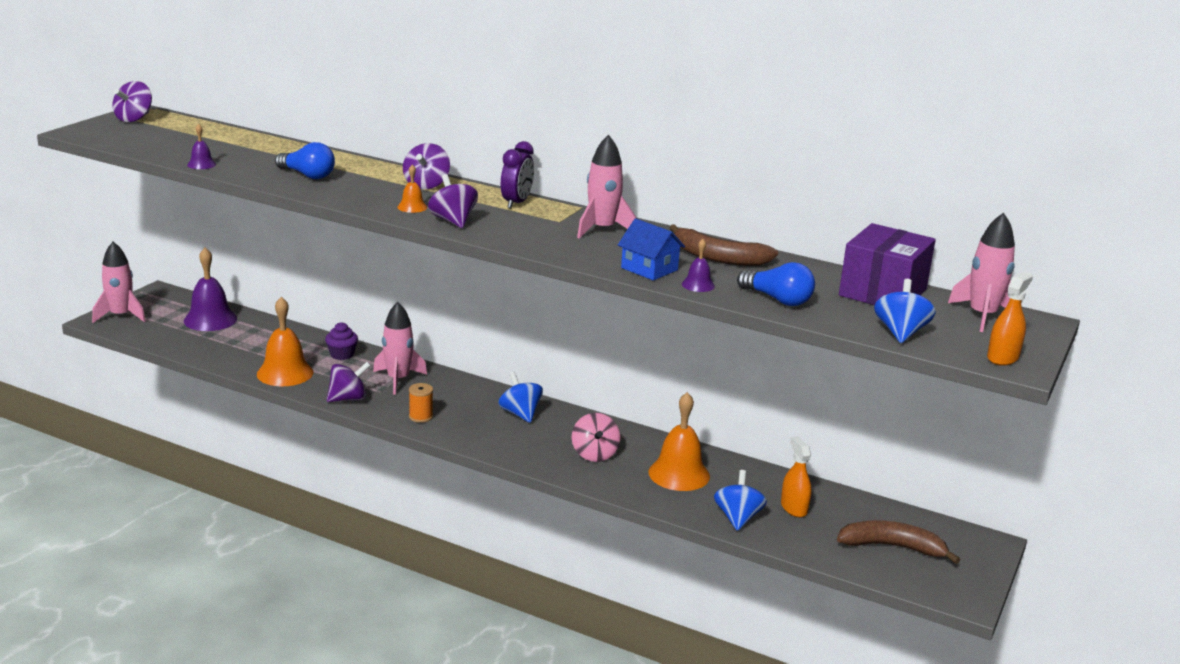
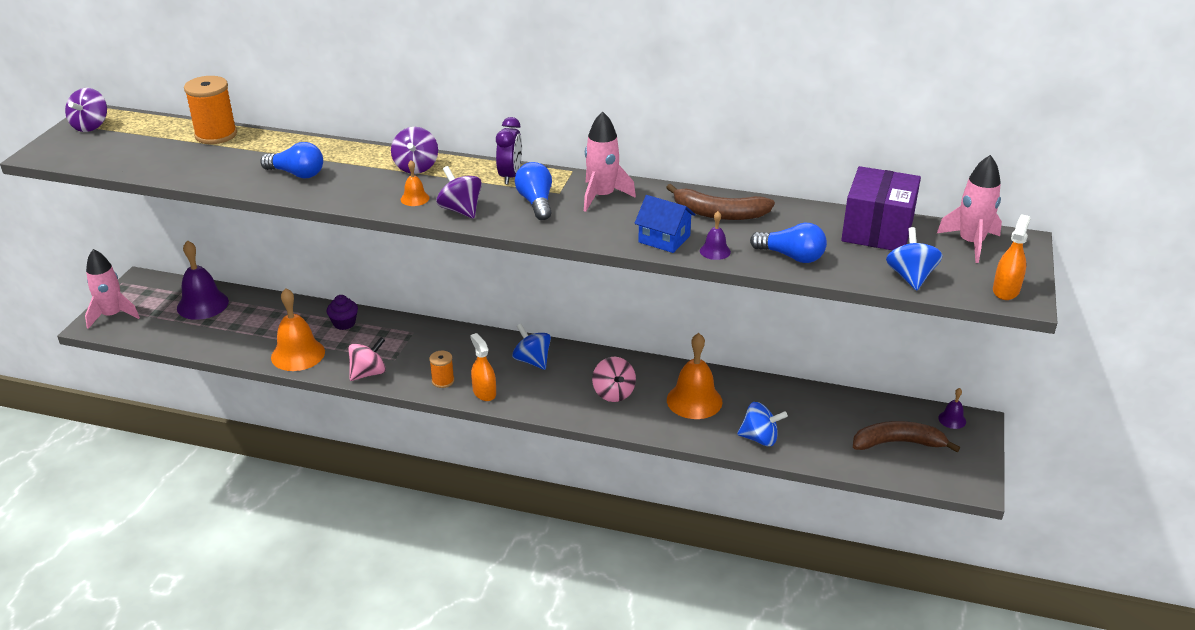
camera: 10 degrees left, 10 degrees up
(201, 164) = (186, 177): purple bell -> purple bell (952, 419)
(246, 139) = (216, 135): none -> orange spool
(348, 399) = (368, 373): purple spinning top -> pink spinning top
(398, 380) = (407, 342): pink rocket -> none
(532, 225) = (536, 202): none -> blue light bulb
(737, 518) = (760, 438): blue spinning top -> blue spinning top turned 105 degrees clockwise
(794, 508) = (803, 418): orange spray bottle -> orange spray bottle (484, 392)

